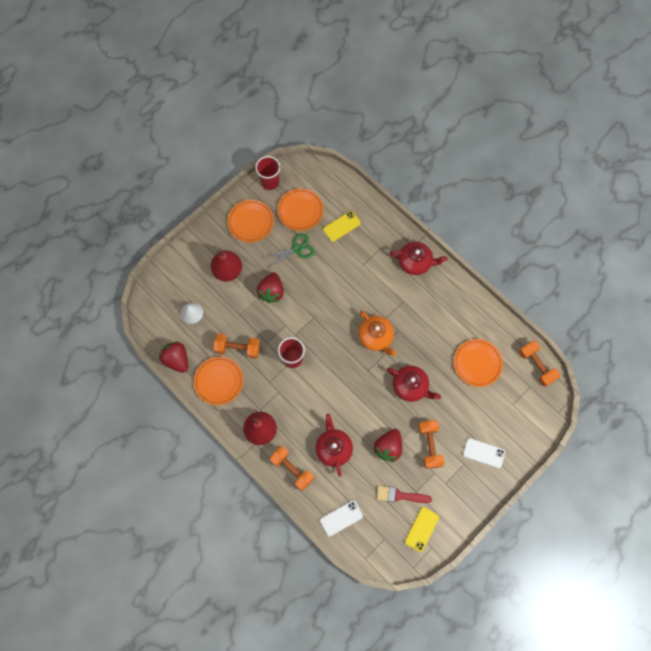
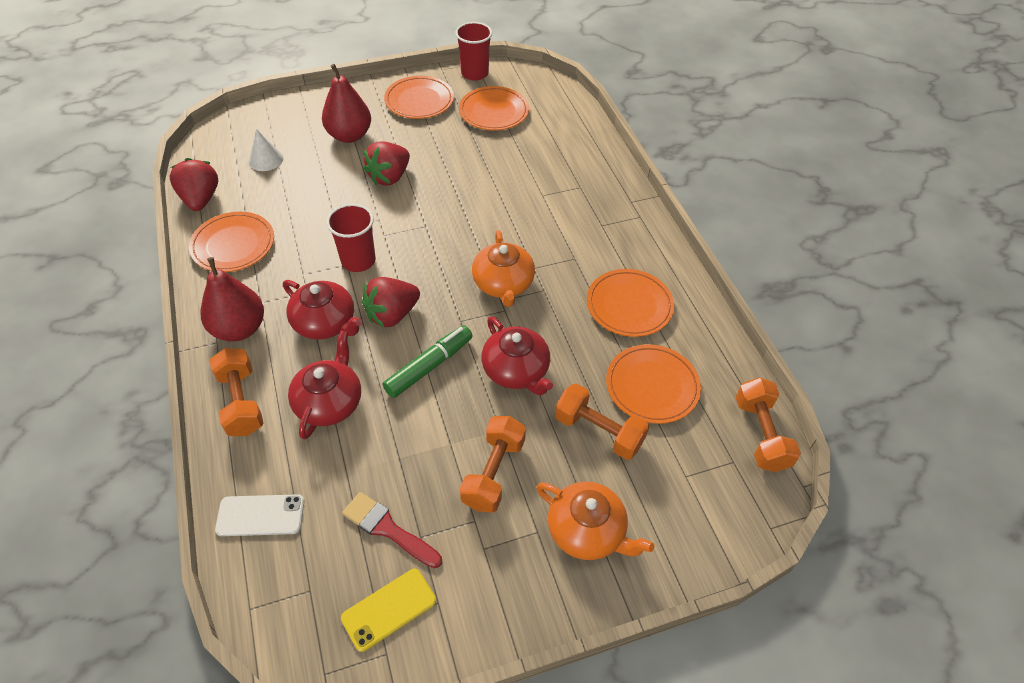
camera: 25 degrees right, 20 degrees down
(238, 348) = (292, 219): orange dumbbell -> orange dumbbell (598, 431)
(297, 249) = (460, 147): green scissors -> none
(341, 226) = (539, 145): yellow phone -> none
(368, 405) = (429, 366): none -> green marker
(388, 447) = (420, 442): red strawberry -> red strawberry (392, 314)
(415, 262) = (623, 220): red teapot -> red teapot (325, 323)
(445, 320) = (629, 305): none -> orange plate
(483, 453) = (587, 531): white phone -> orange teapot

